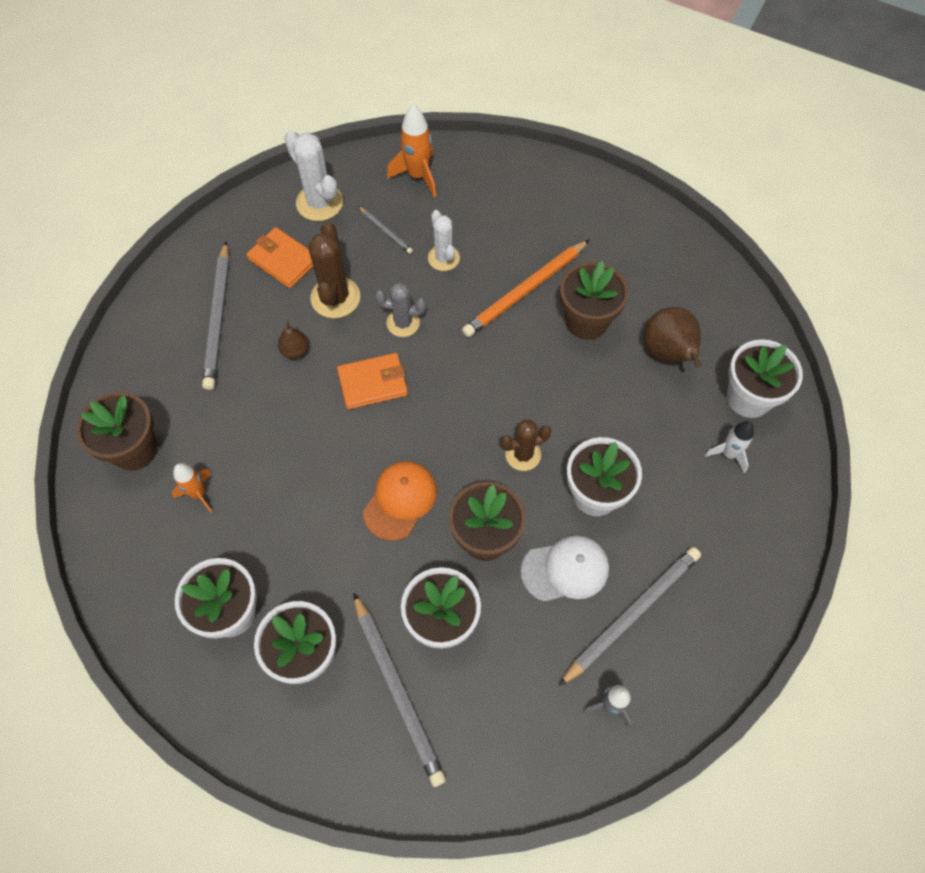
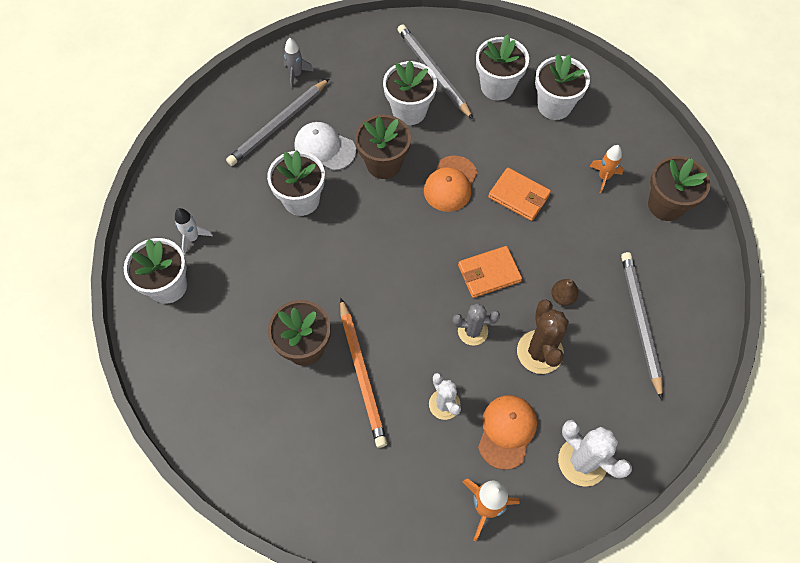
camera: 175 degrees right, 0 degrees up
(283, 260) = (600, 388): orange wallet -> orange wallet (519, 196)
(385, 231) = (507, 431): grey pencil -> orange cap
(523, 454) = (358, 224): brown cactus -> none
(525, 291) = (362, 374): orange pencil -> orange pencil turned 120 degrees clockwise
(565, 569) = (324, 148): white cap -> white cap turned 45 degrees clockwise
(668, 354) = (233, 321): brown pear -> none

